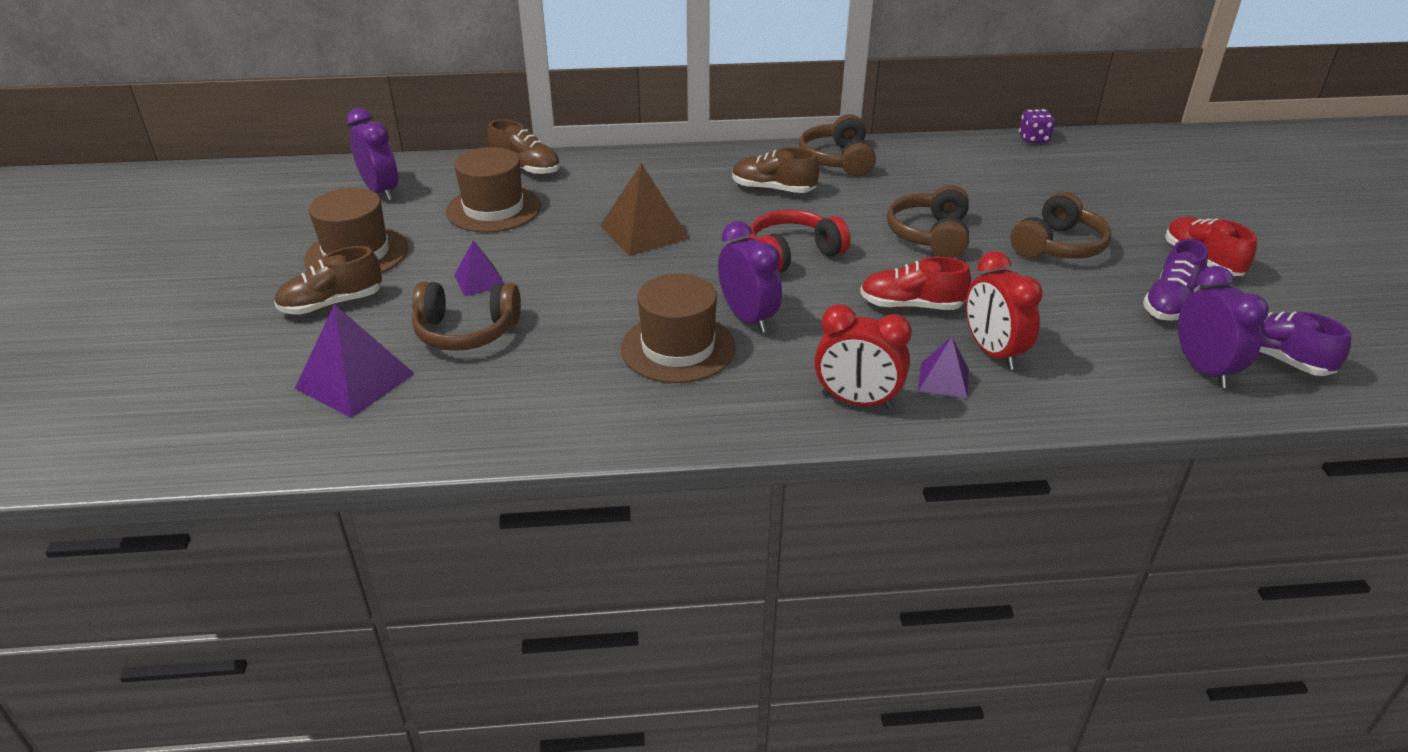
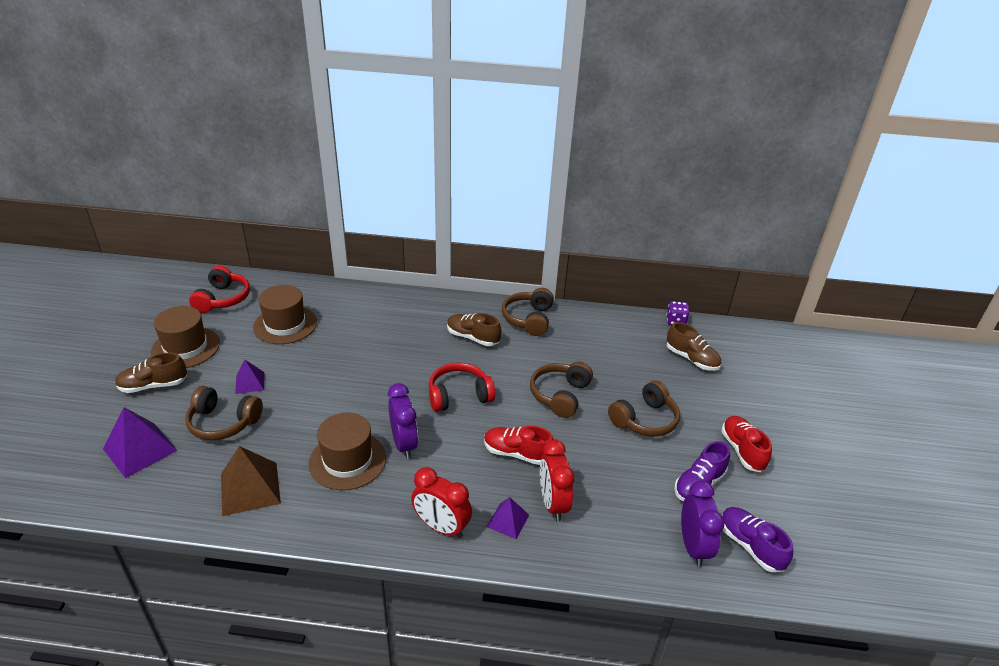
camera: 10 degrees right, 0 degrees up
(381, 191) = (223, 299): purple clock -> red headphones
(526, 168) = (321, 294): brown shoe -> brown shoe (691, 359)
(644, 232) = (371, 360): brown pyramid -> brown pyramid (250, 488)

